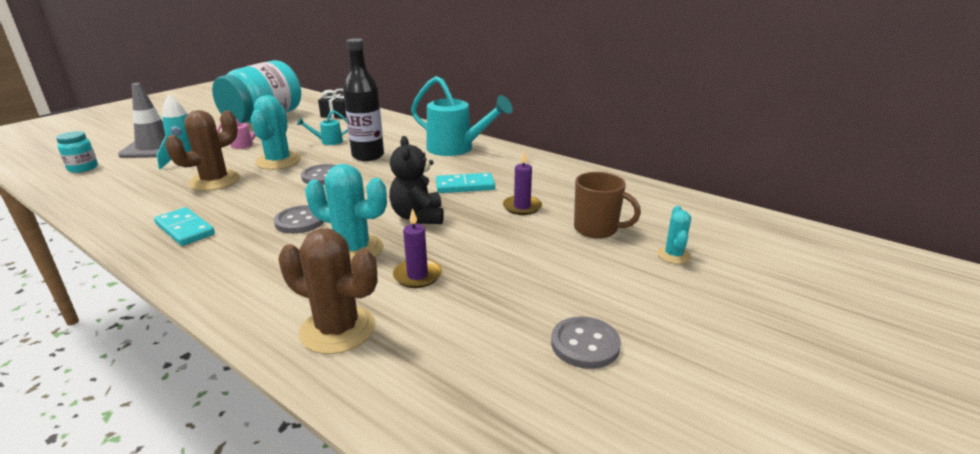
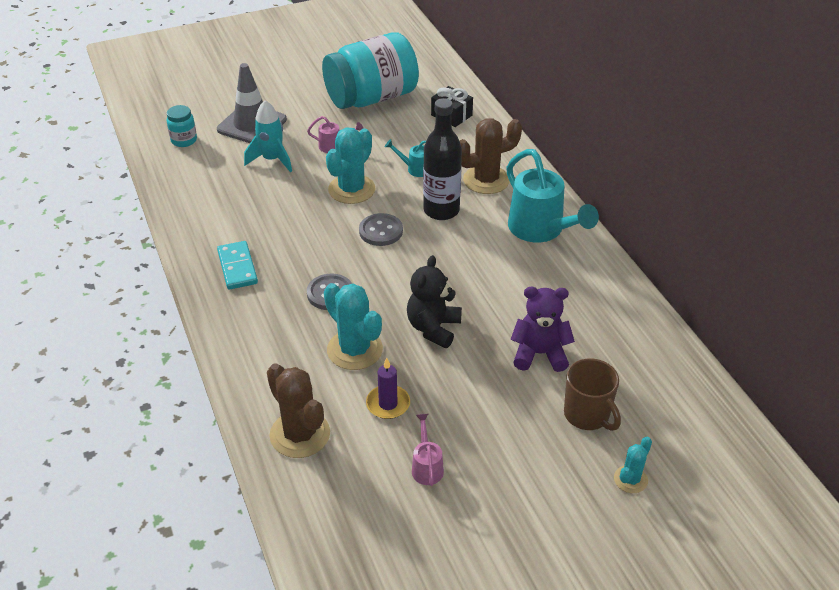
camera: 30 degrees right, 15 degrees up
(215, 181) = (284, 203): brown cactus -> brown cactus (486, 180)
(465, 186) = (507, 298): turquoise domino -> none
(496, 307) = (426, 466): none -> pink watering can
(522, 207) = (539, 354): purple candle -> purple teddy bear
(585, 344) = (466, 533): grey button -> none

